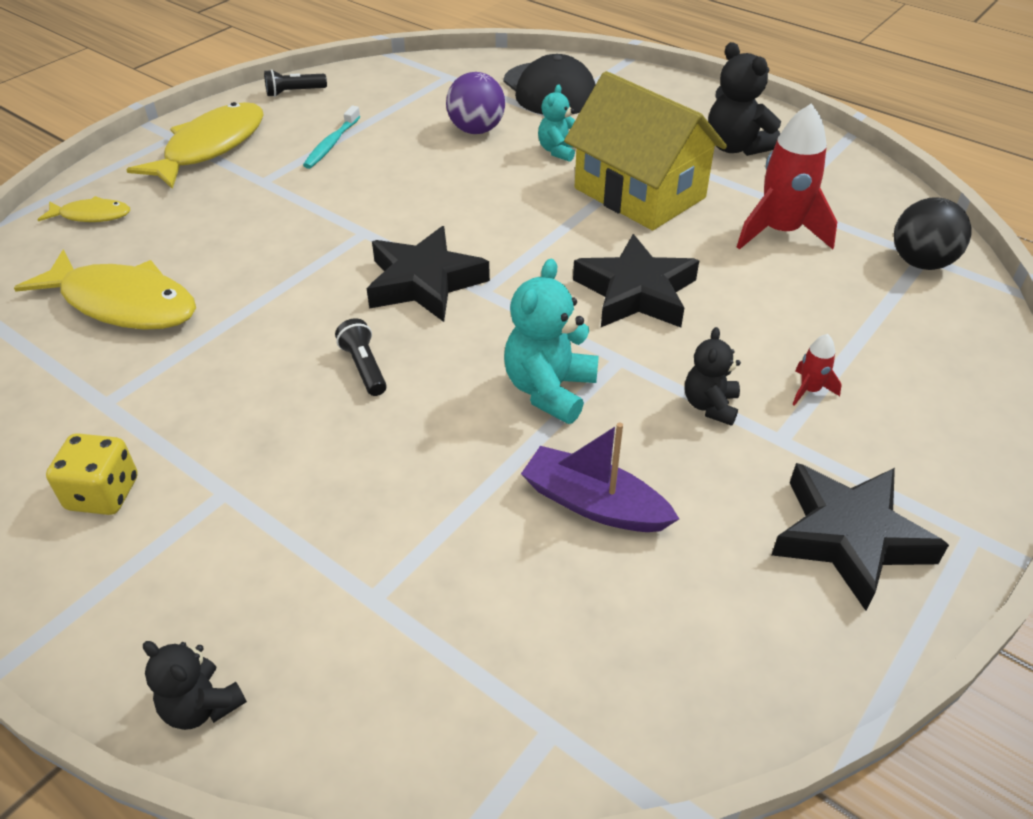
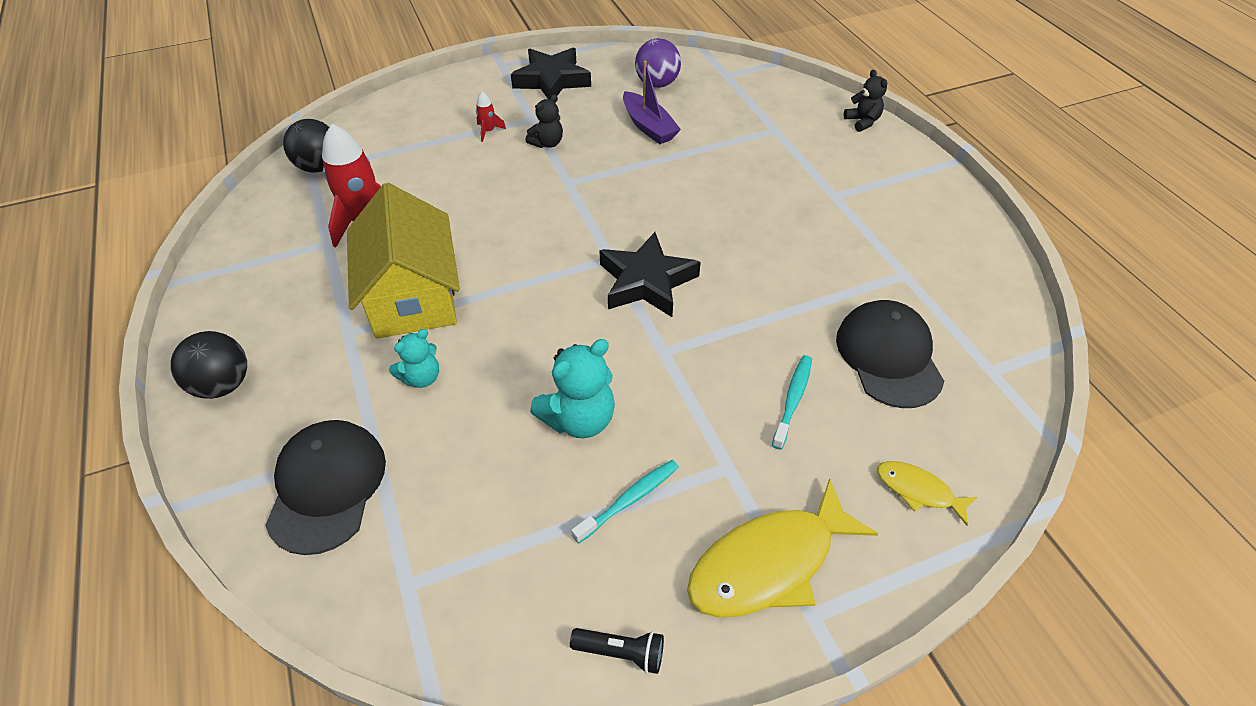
camera: 150 degrees left, 5 degrees up
(103, 494) = (905, 218): yellow dice -> none
(123, 303) = (888, 356): yellow fish -> black cap
(220, 237) = (792, 400): none -> turquoise toothbrush
(364, 367) = (725, 235): black flashlight -> none
(476, 130) = (466, 449): purple ball -> purple ball (657, 84)
(549, 390) = (623, 181): turquoise teddy bear -> turquoise teddy bear (579, 419)
(636, 292) = (513, 217): black star -> none
(697, 103) = (223, 385): none -> black ball
(736, 147) = (276, 311): black teddy bear -> none

